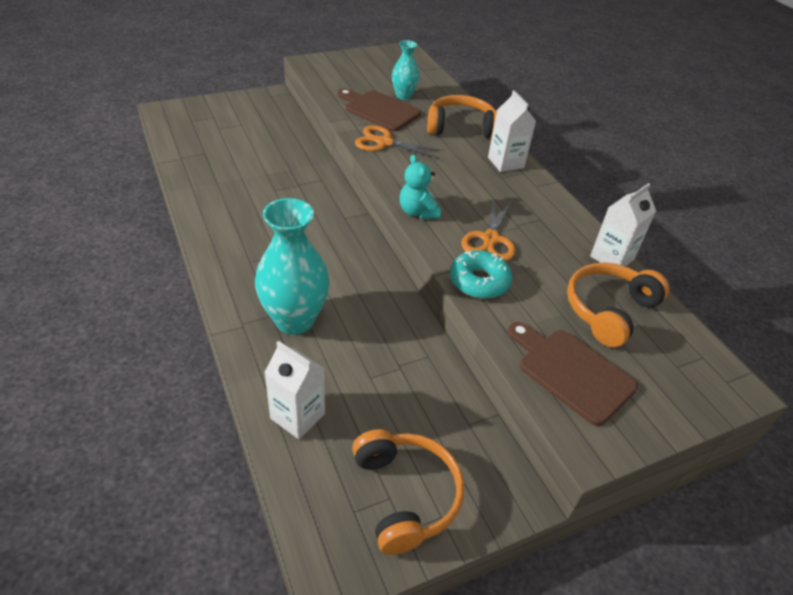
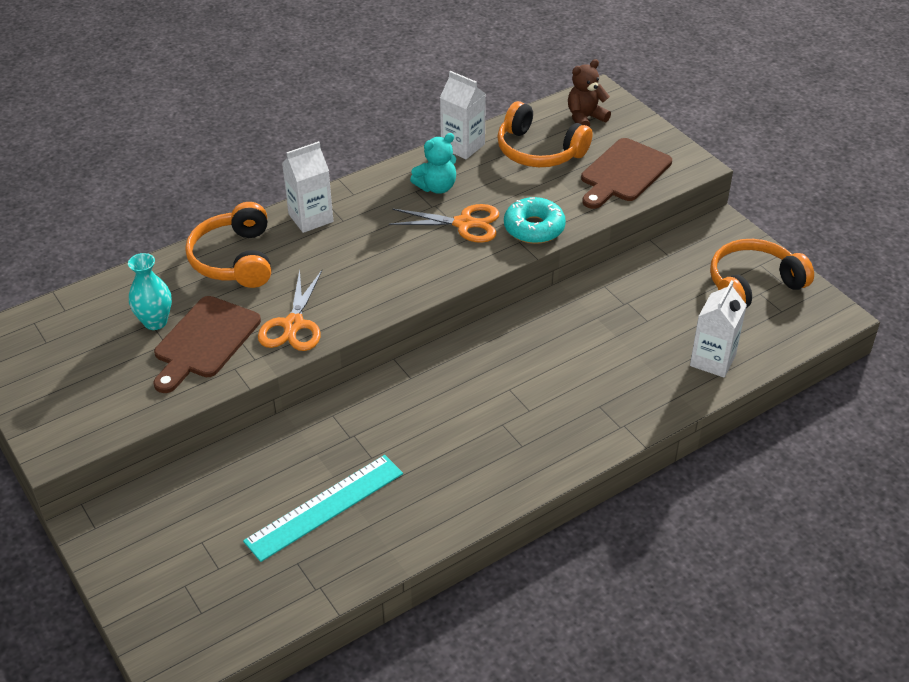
camera: 95 degrees left, 0 degrees up
(242, 167) = (325, 507): none -> turquoise ruler
(294, 320) = (598, 387): turquoise vase -> none
(417, 212) = (436, 279): turquoise teddy bear -> turquoise teddy bear (436, 187)
(679, 363) = (585, 118): none -> brown teddy bear

